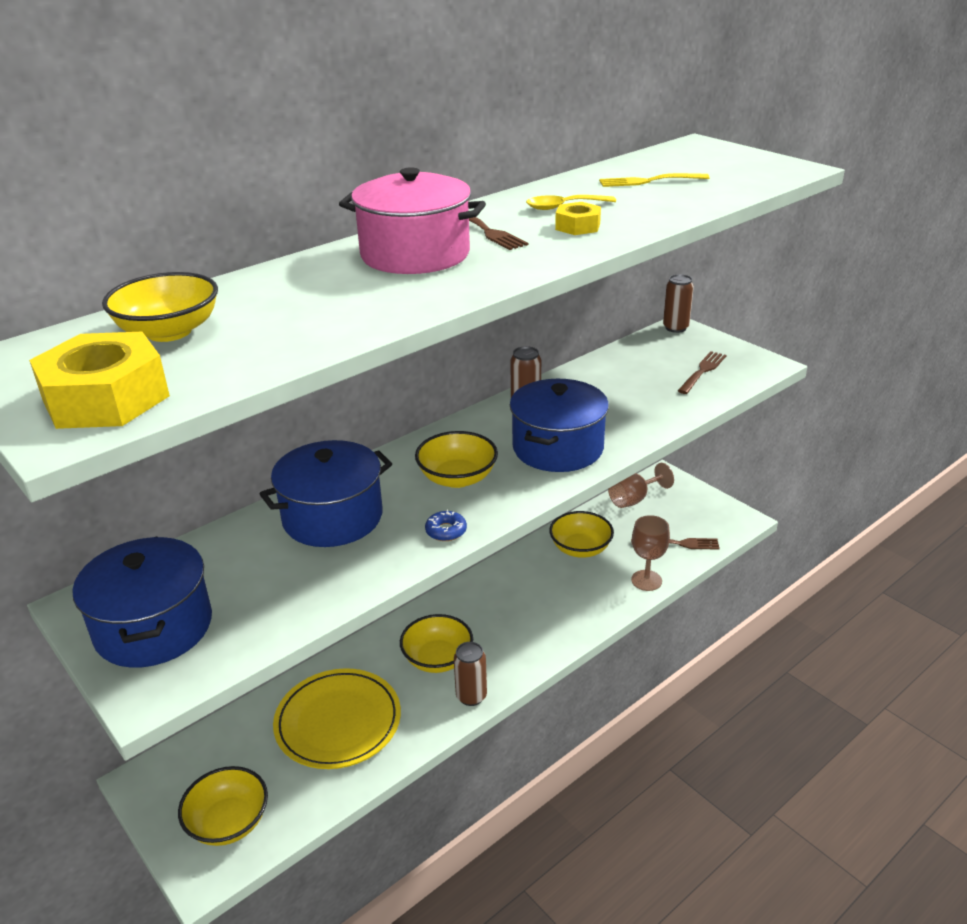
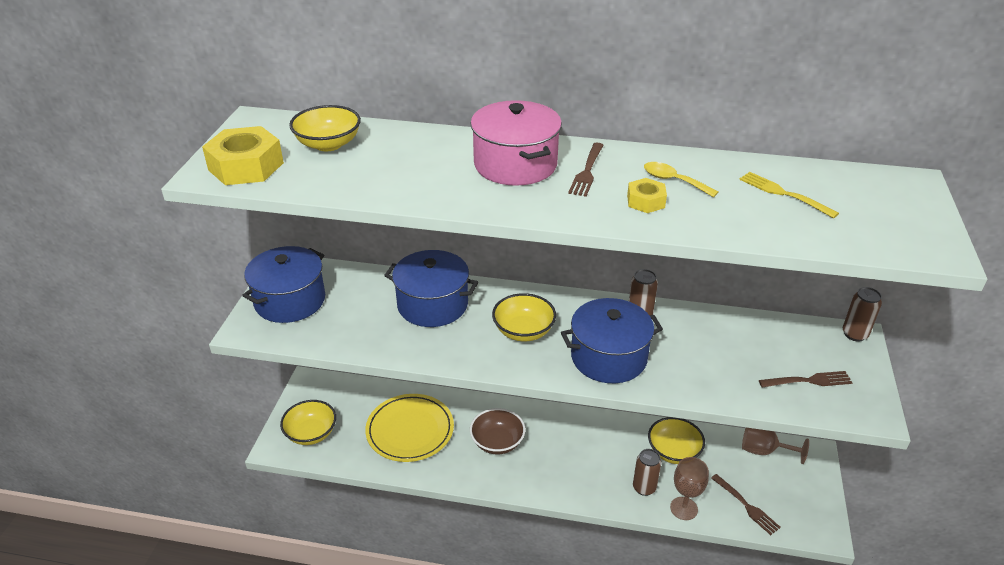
camera: 50 degrees right, 5 degrees up
(437, 659) = (497, 442): yellow bowl -> brown bowl
(446, 531) = (467, 356): blue donut -> none
(471, 696) = (484, 478): brown can -> brown can (644, 487)

